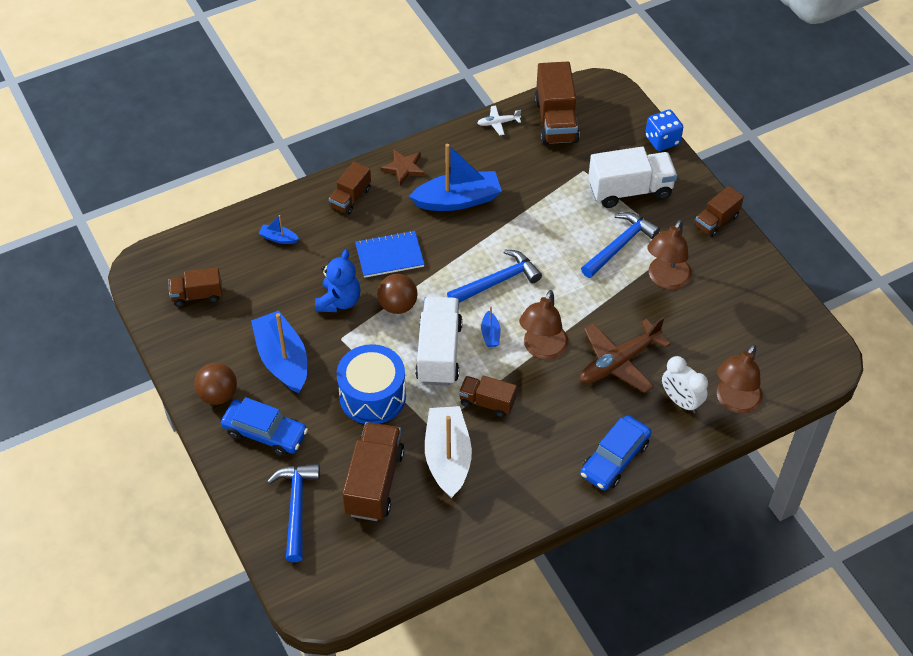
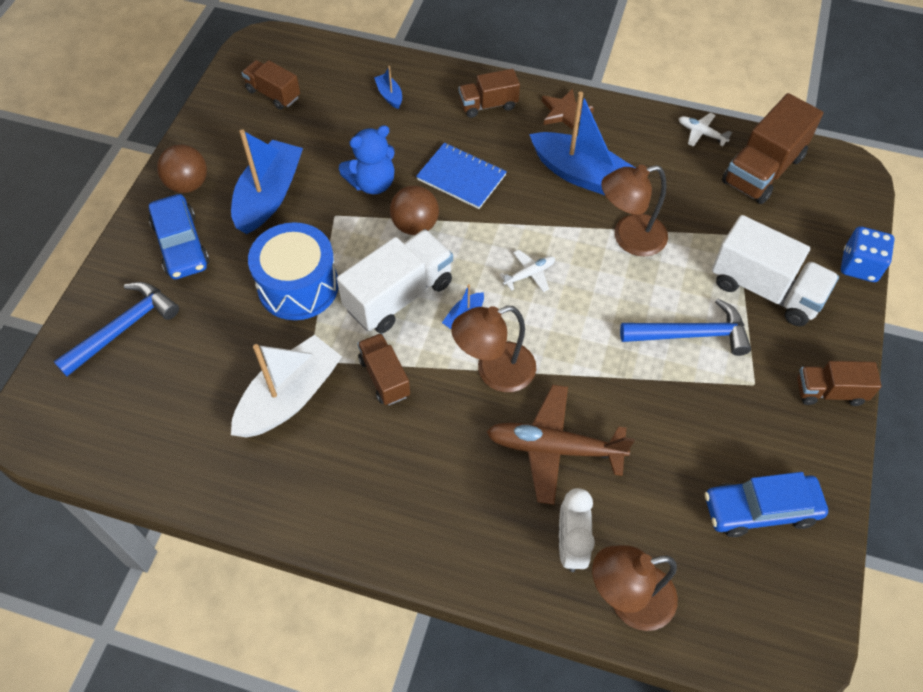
camera: 45 degrees right, 5 degrees up
(374, 482) = (205, 363): brown truck -> none
(497, 281) = (529, 274): blue hammer -> white plane
(614, 459) = (434, 542): blue car -> blue car (760, 509)
(666, 280) = (701, 407): brown lamp -> brown lamp (629, 238)

